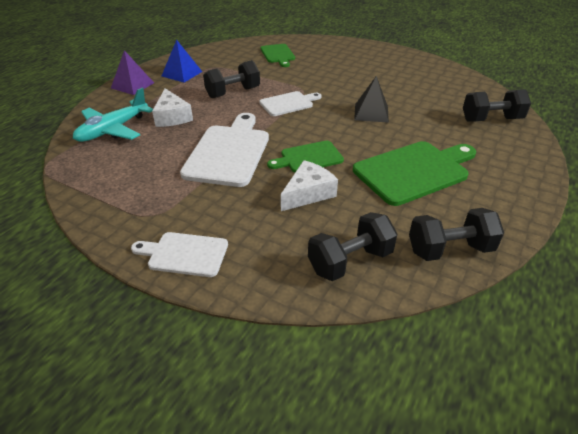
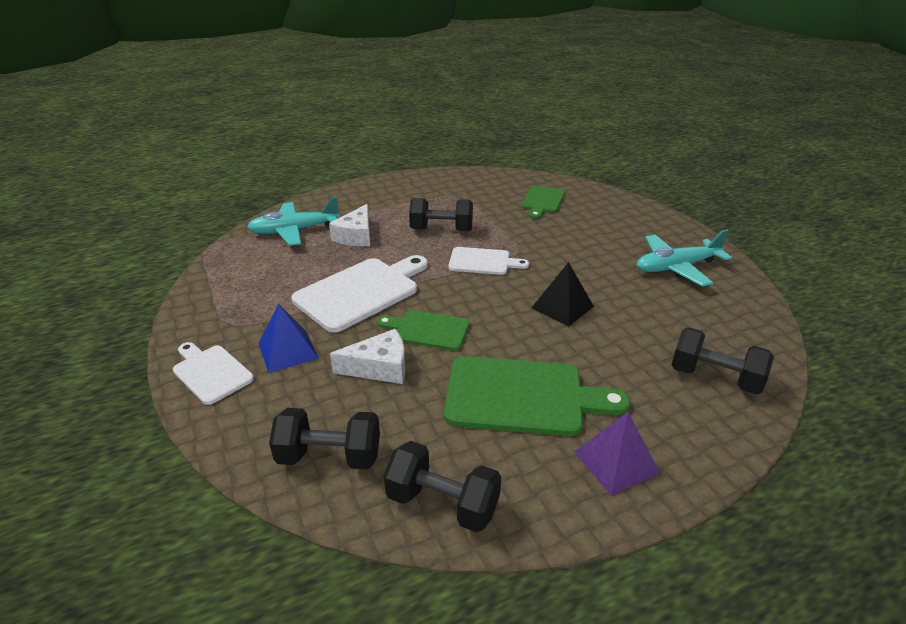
camera: 35 degrees right, 5 degrees down
(132, 85) = (361, 191): purple pyramid -> purple pyramid (616, 462)
(182, 74) = (418, 193): blue pyramid -> blue pyramid (288, 351)
(403, 69) = (676, 267): none -> turquoise plane

